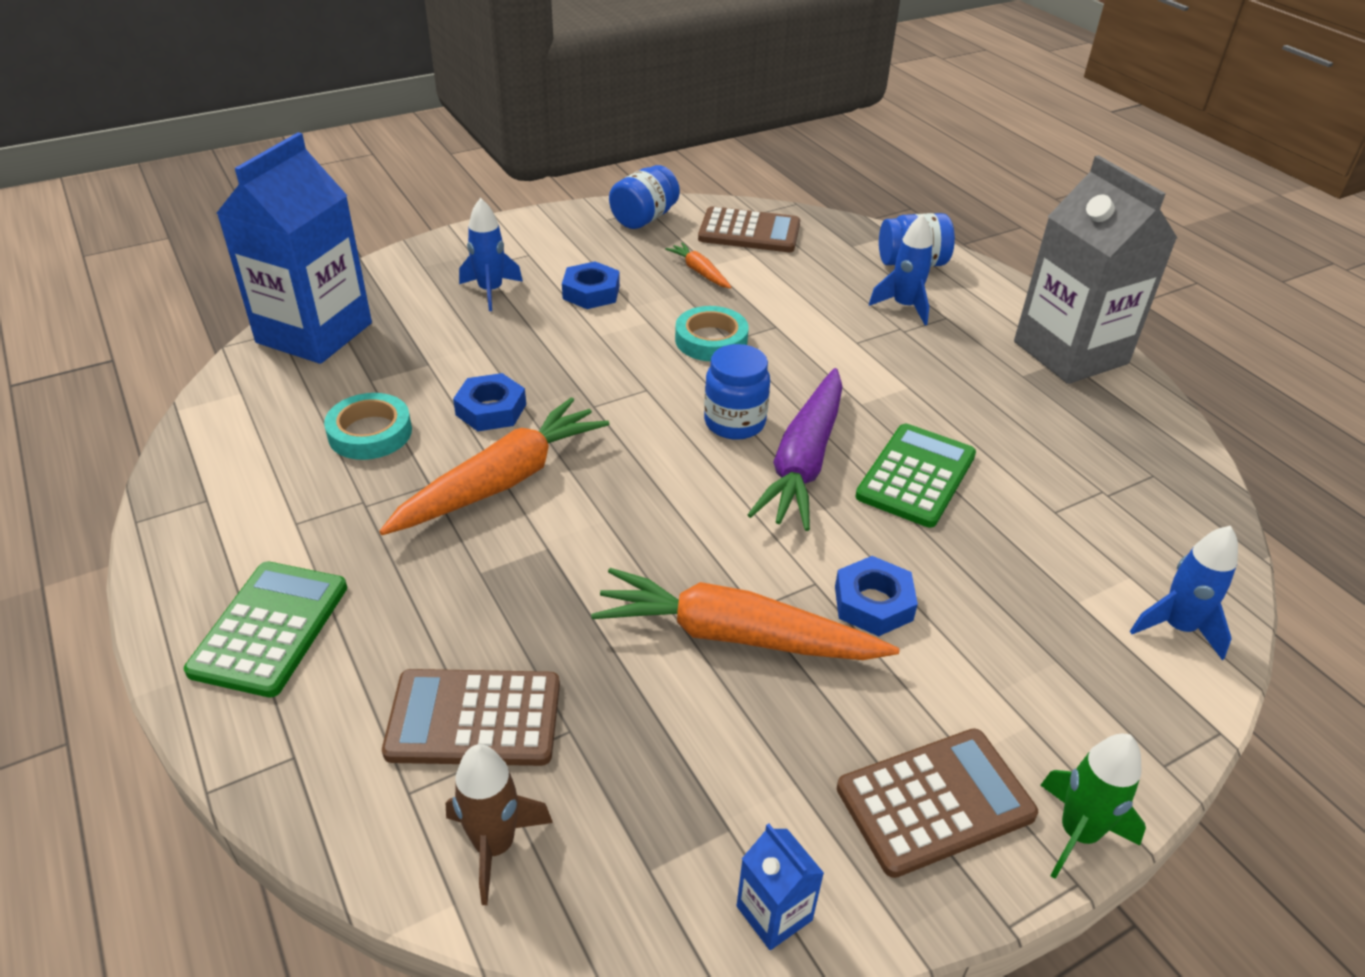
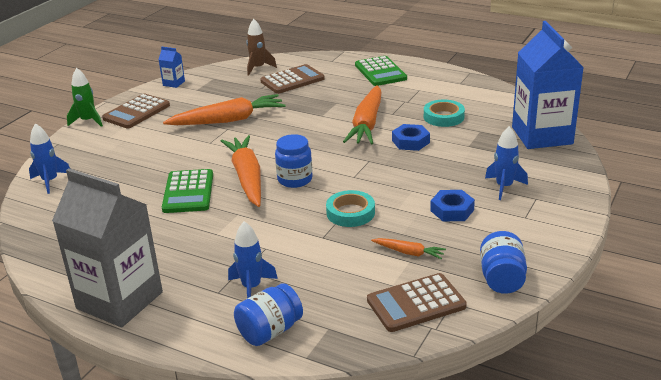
camera: 150 degrees right, 10 degrees down
(803, 461) = (247, 177): purple carrot -> orange carrot
(873, 603) = (182, 145): blue nut -> none

